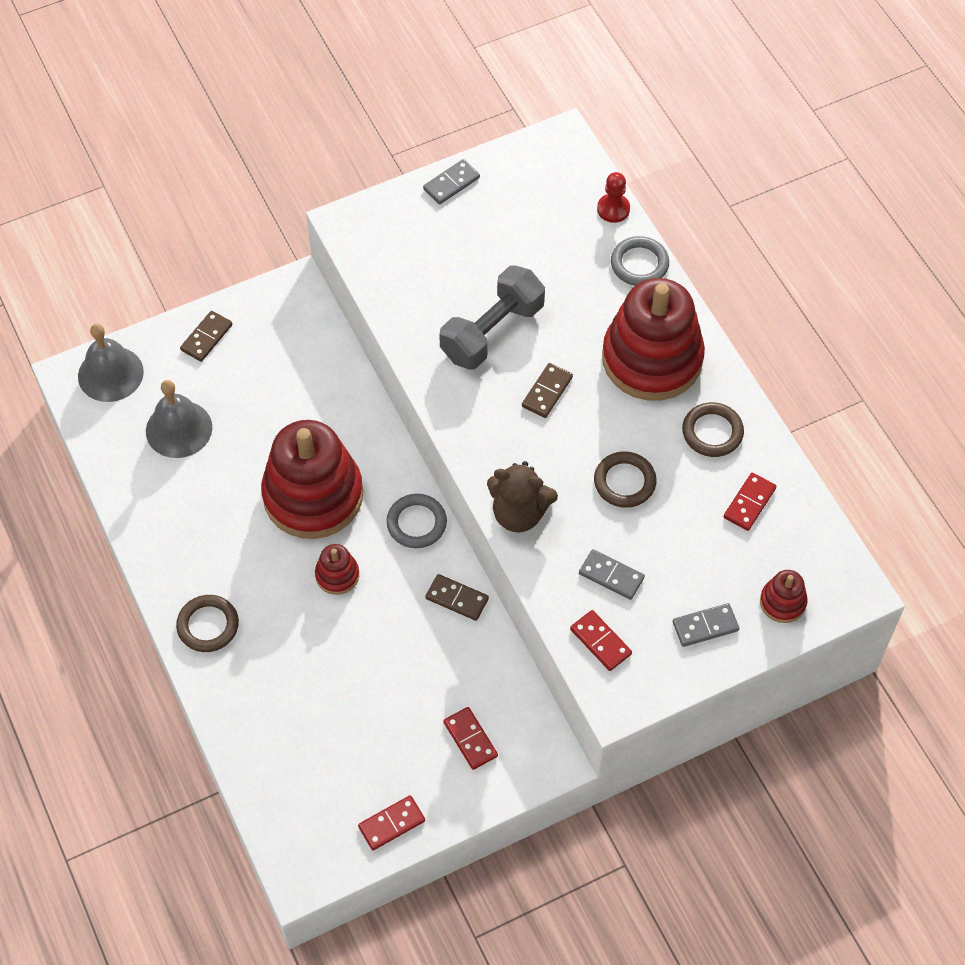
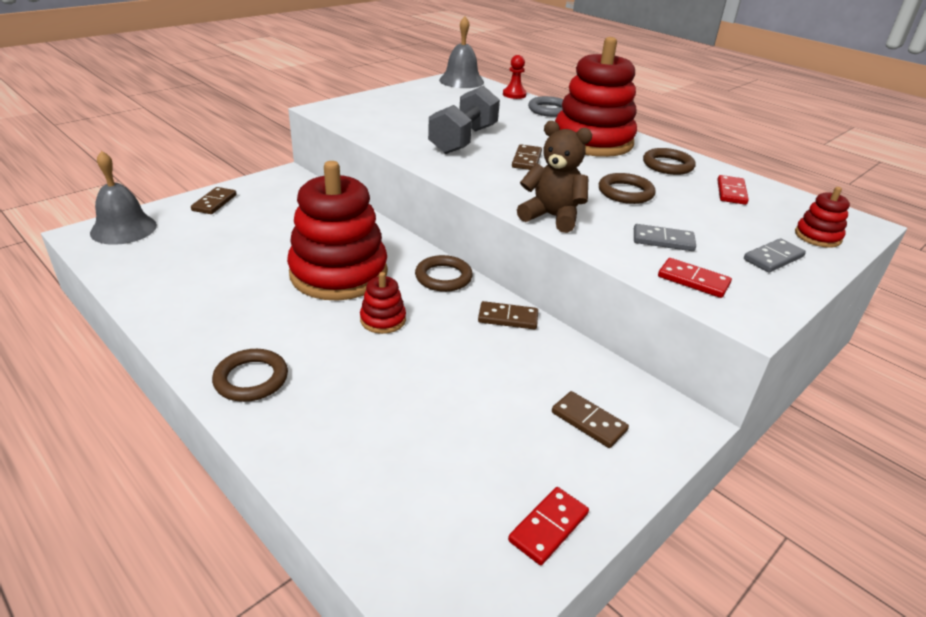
camera: 20 degrees left, 25 degrees down
(179, 429) = (195, 251): grey bell -> grey bell (461, 81)
(416, 523) = (443, 277): grey ring -> brown ring
(451, 183) = (395, 92): grey domino -> none
(470, 739) = (588, 421): red domino -> brown domino
(519, 513) = (552, 217): brown teddy bear -> brown teddy bear turned 150 degrees counterclockwise

